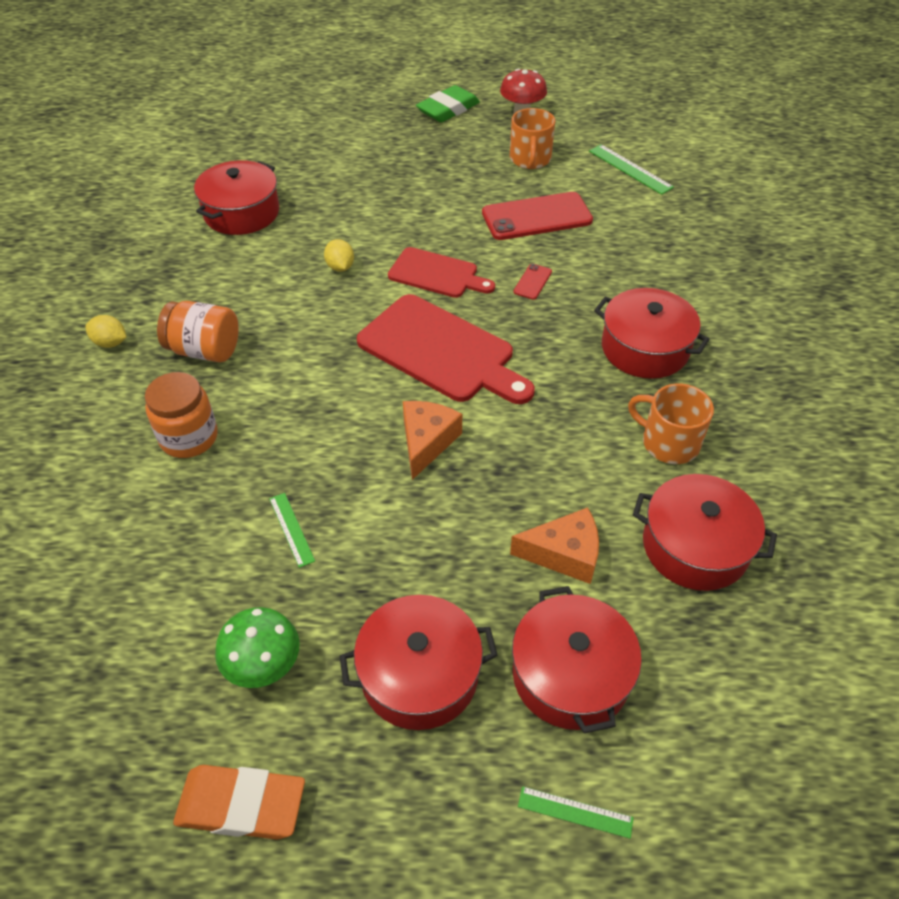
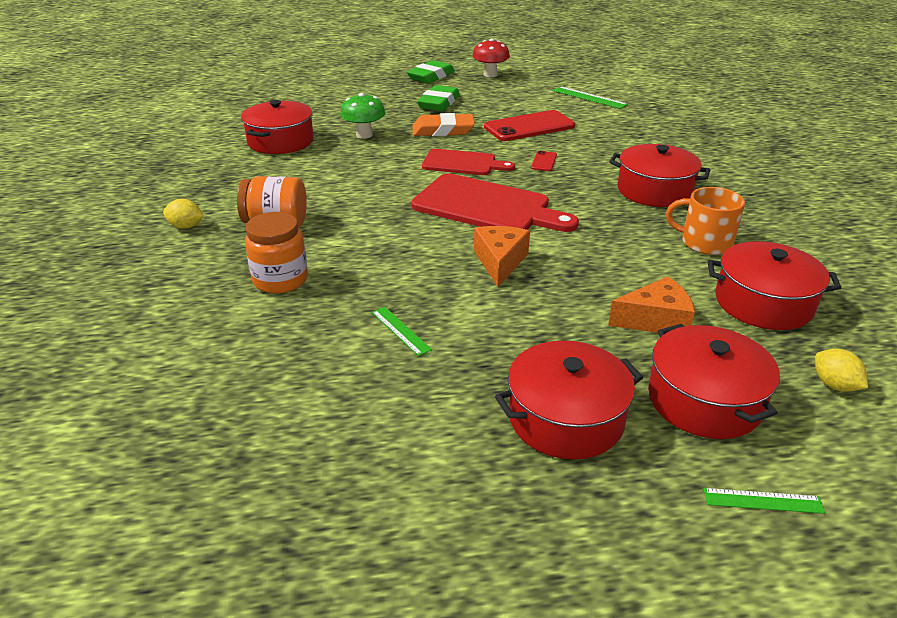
camera: 10 degrees left, 15 degrees down
(241, 805) = (430, 544): orange eraser -> orange eraser (443, 130)
(264, 666) = (412, 431): green mushroom -> green mushroom (364, 135)
(340, 267) = (379, 165): yellow lemon -> yellow lemon (834, 385)
(442, 161) = (439, 103): none -> green eraser
(530, 159) = (508, 97): orange mug -> none

